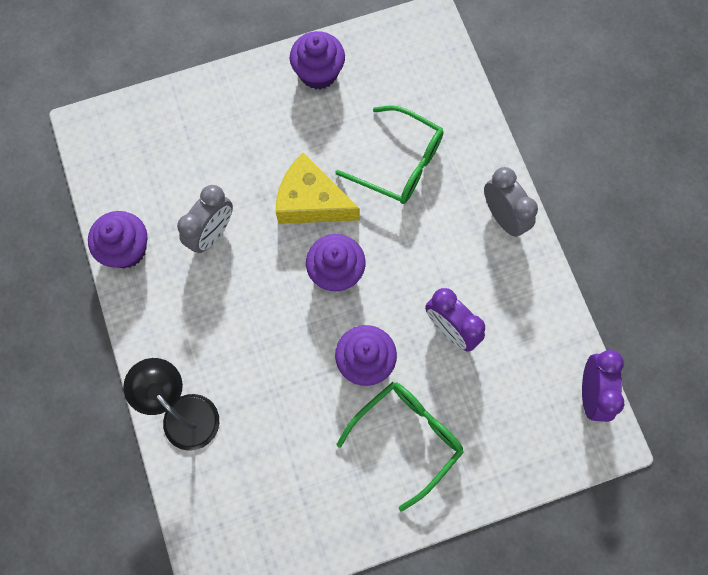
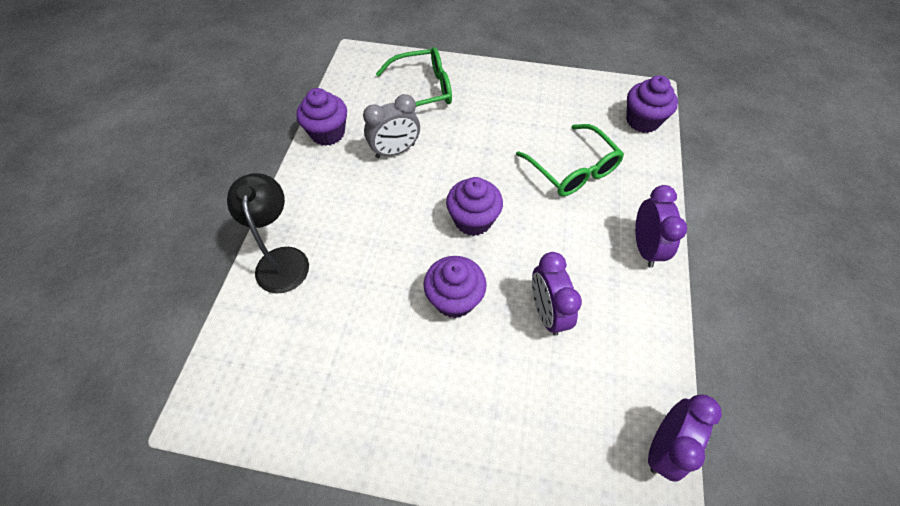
camera: 30 degrees right, 15 degrees down
(311, 202) = (484, 164): yellow cheese -> none
(318, 73) = (542, 89): purple cupcake -> purple cupcake (642, 121)
(407, 437) = (452, 384): green glasses -> green glasses (422, 90)
(503, 217) = (645, 247): grey clock -> purple clock

